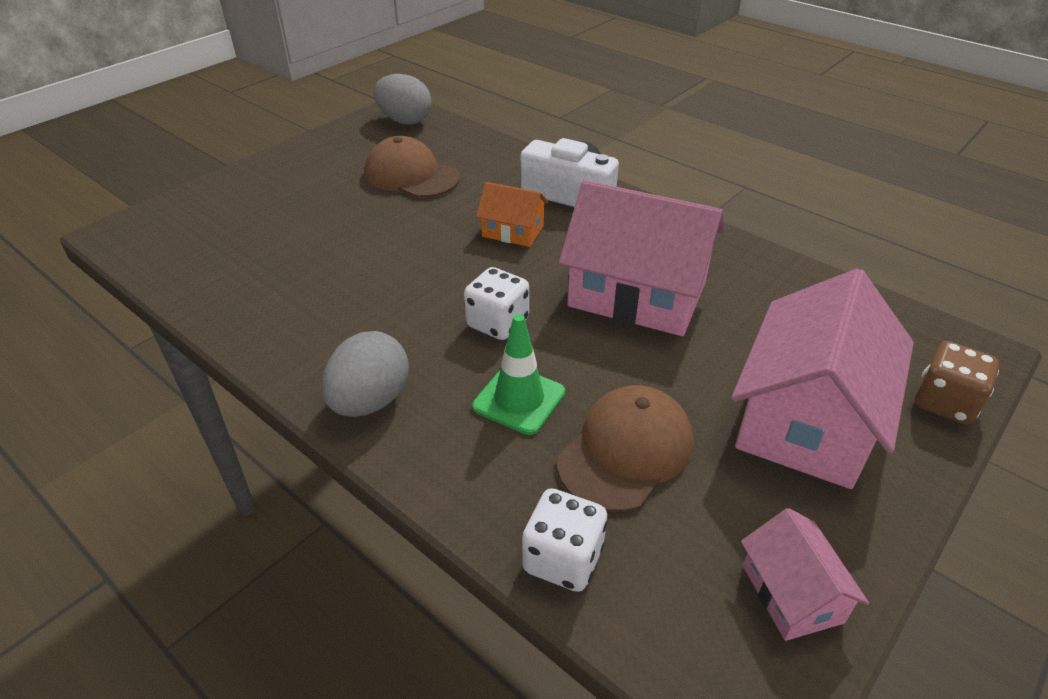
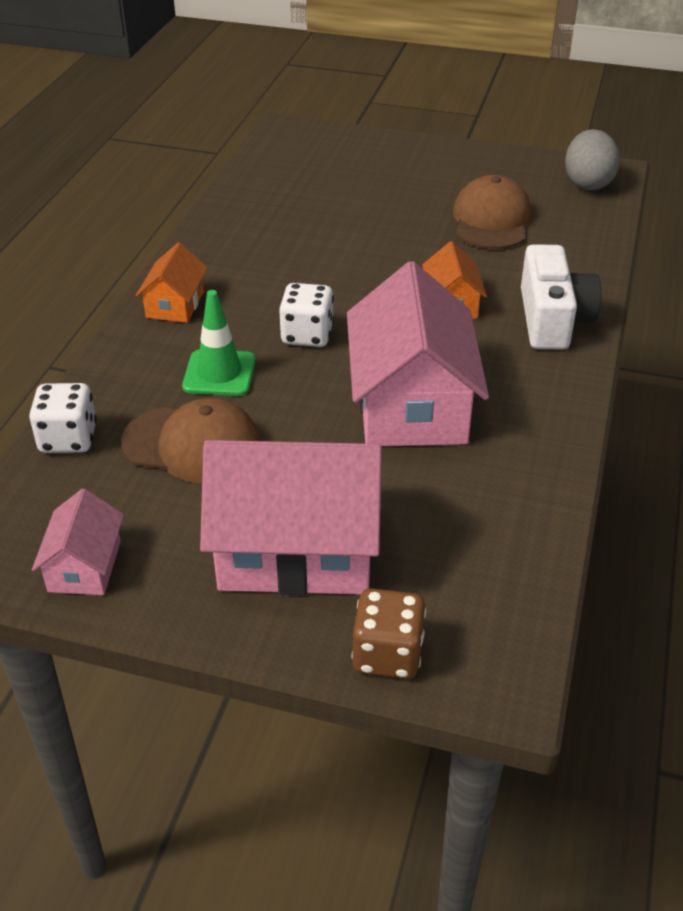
camera: 65 degrees right, 0 degrees up
(370, 401) = (175, 304): grey egg -> orange house
(792, 593) = (85, 566): pink house -> pink house turned 45 degrees counterclockwise

